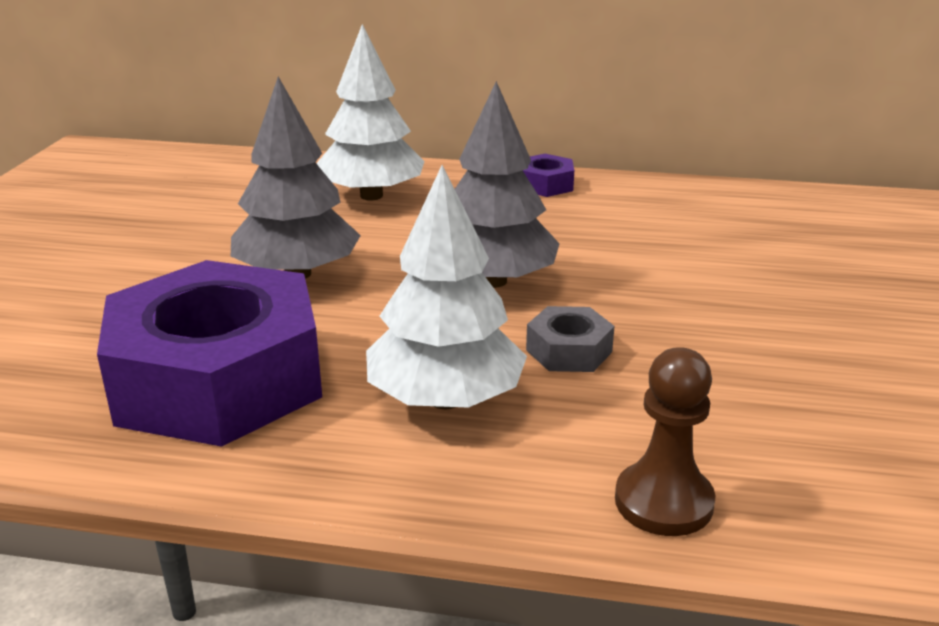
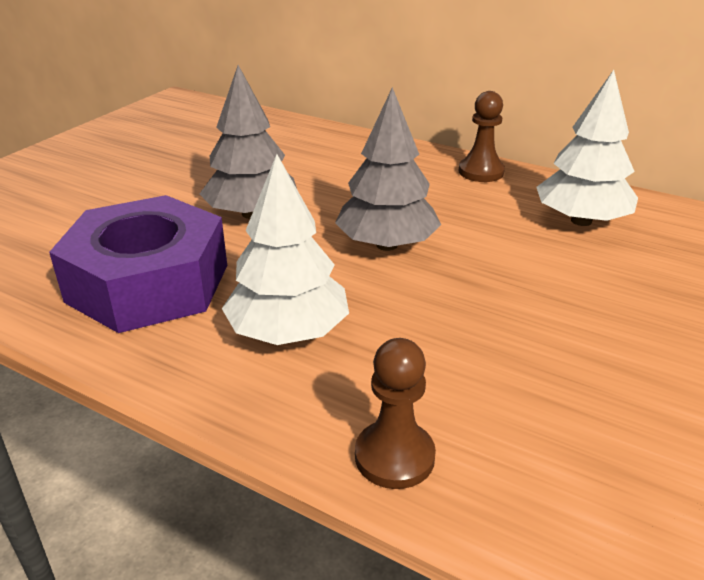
camera: 20 degrees right, 5 degrees up
(371, 196) = (343, 161): white tree -> white tree (581, 221)
(545, 184) = (481, 172): purple nut -> brown pawn
(569, 351) = (406, 314): grey nut -> none

